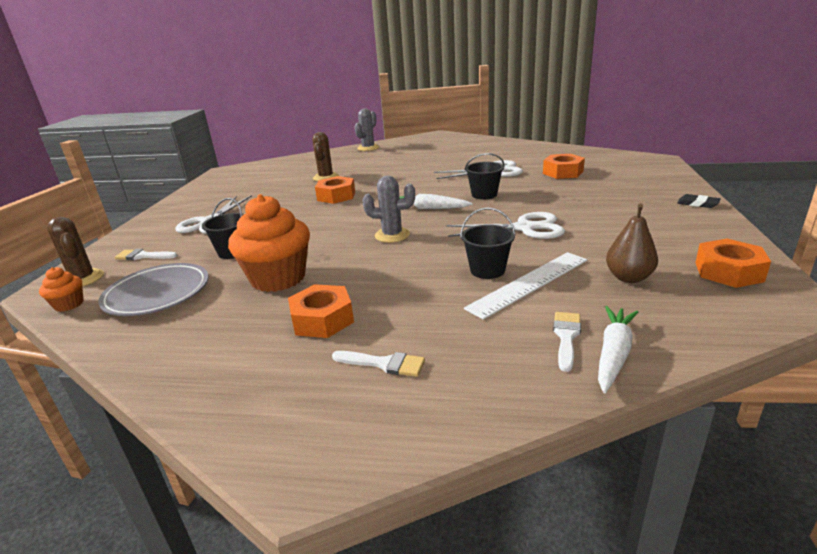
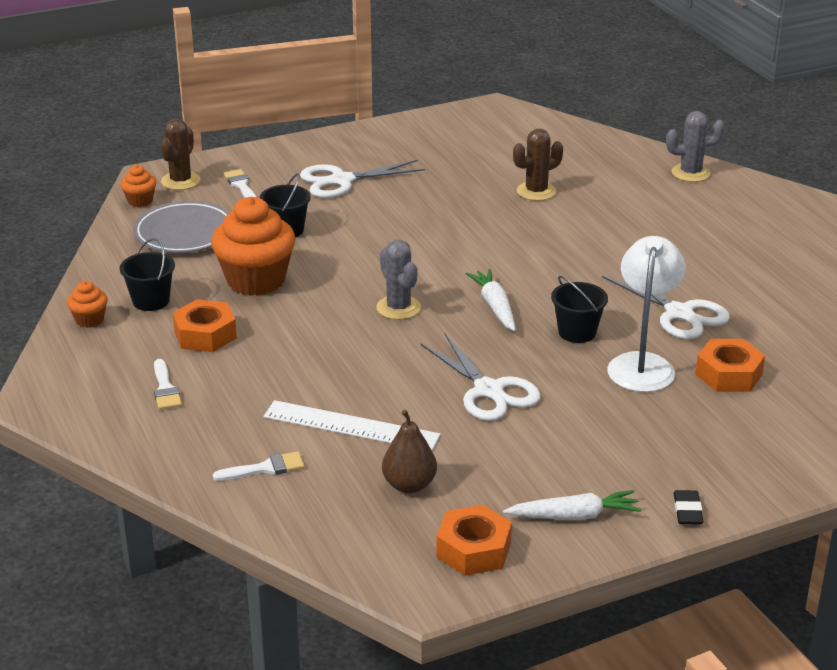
camera: 55 degrees right, 5 degrees up
(202, 384) = (89, 320): none -> orange cupcake
(336, 196) = (479, 226): orange nut -> none
(487, 270) = (361, 394): black bucket -> black bucket (151, 301)
(534, 187) = (642, 364): none -> white lamp
(613, 354) = (255, 498): white carrot -> white carrot (574, 516)

